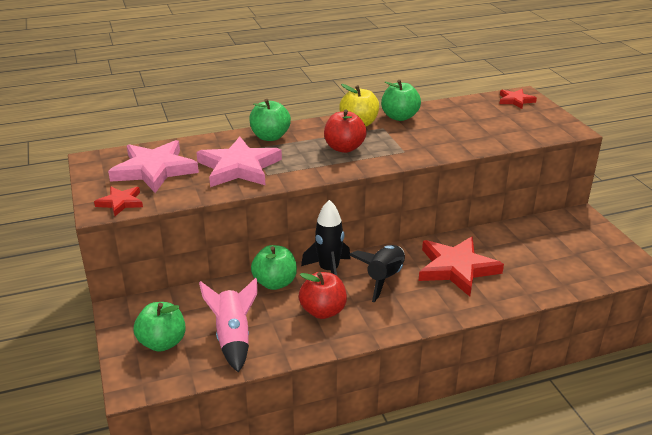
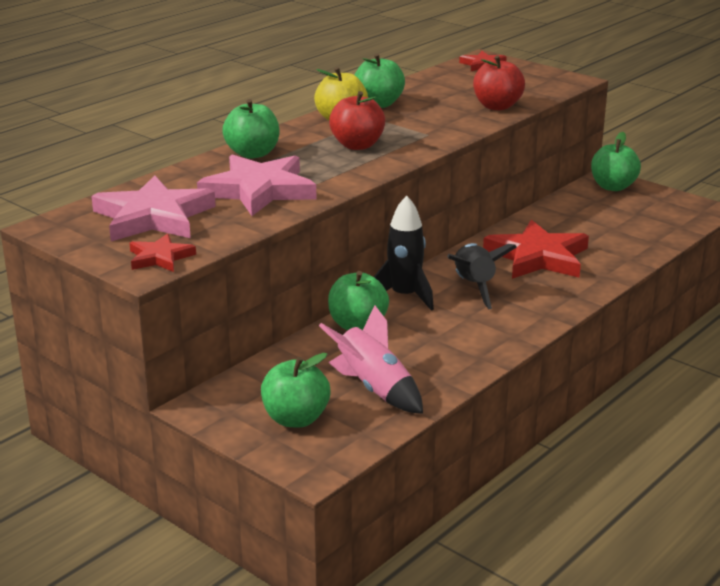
camera: 30 degrees left, 5 degrees down
(323, 311) = (444, 334): red apple -> red apple (497, 106)
(579, 224) = (613, 187): none -> green apple

